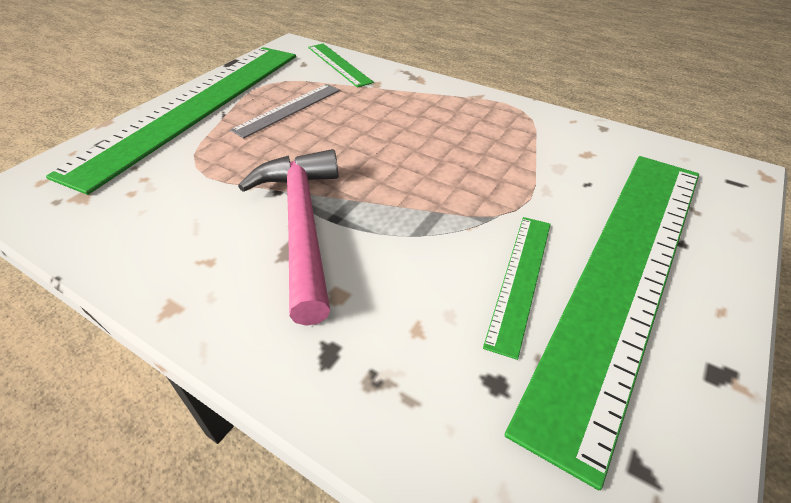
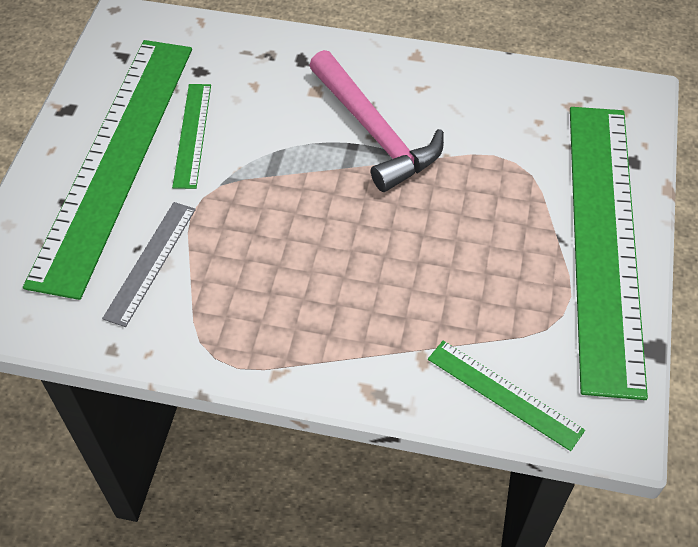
camera: 160 degrees right, 10 degrees up
(288, 109) = (495, 268): grey ruler -> grey ruler (151, 262)

